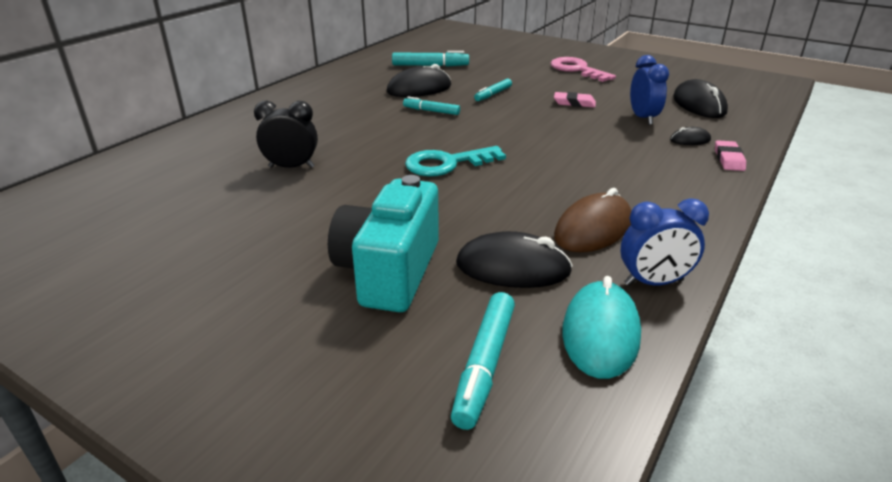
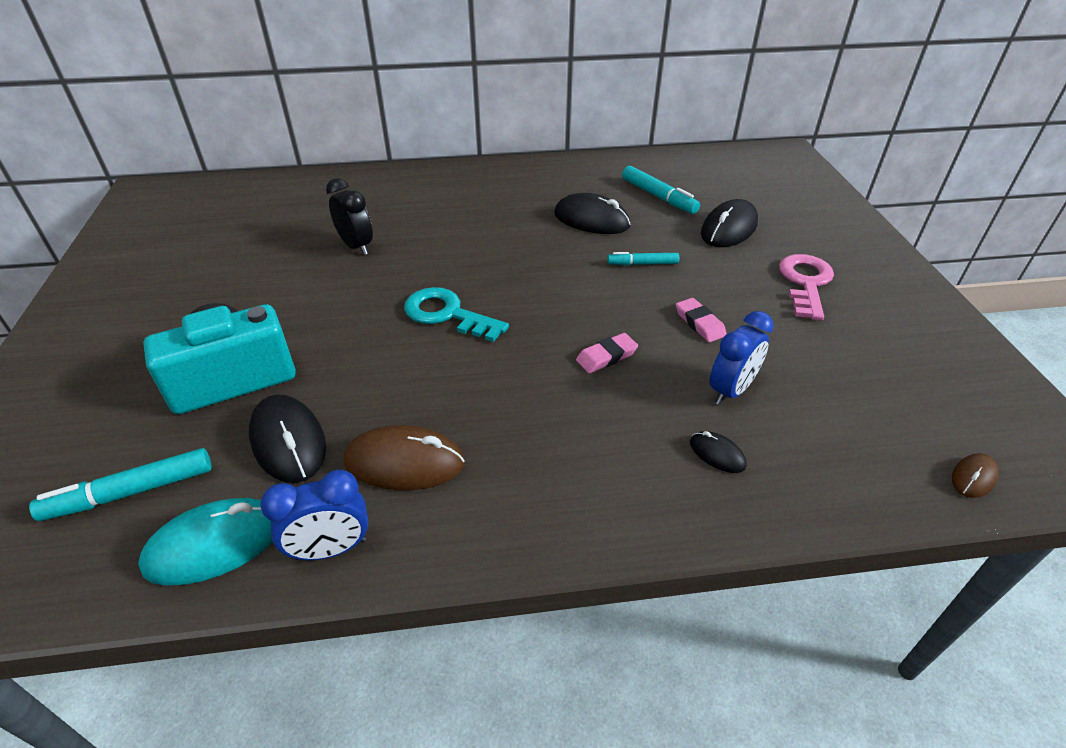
camera: 50 degrees right, 10 degrees up
(431, 111) = (550, 251): turquoise marker -> none
(653, 282) = (331, 549): blue clock -> blue clock turned 60 degrees counterclockwise
(699, 105) = (849, 421): black mouse -> black mouse (729, 229)
(729, 159) = (701, 510): pink eraser -> pink eraser (606, 356)
(762, 99) = (973, 477): none -> brown mouse

